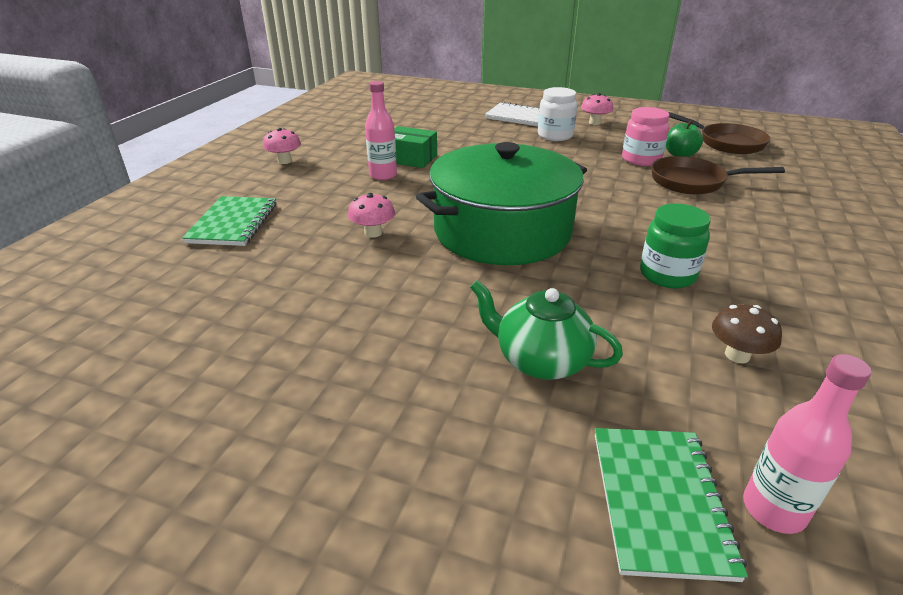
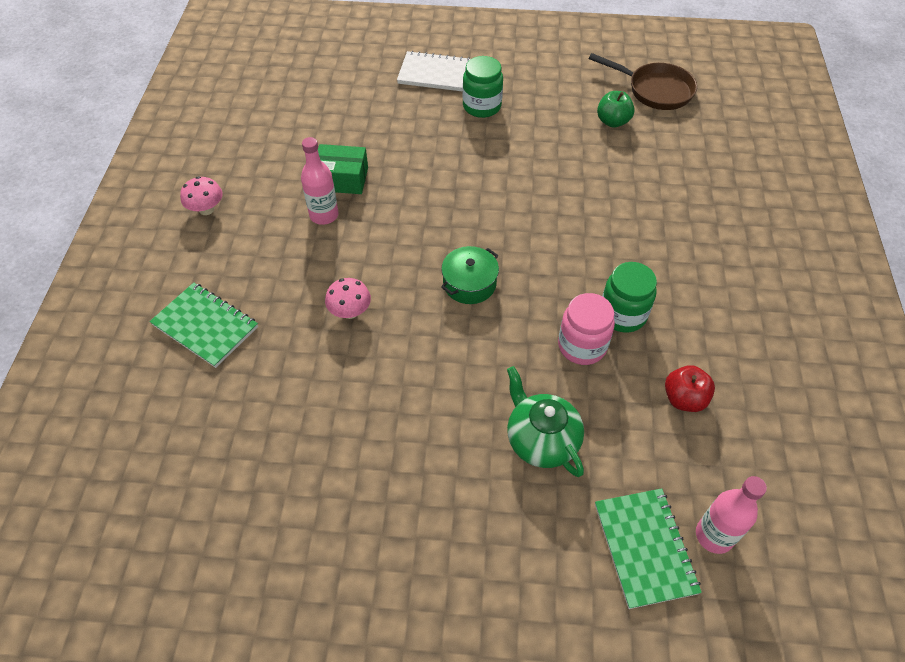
camera: 15 degrees left, 20 degrees up
(233, 223) = (205, 326): green notebook -> green notebook turned 45 degrees counterclockwise
(502, 231) = (469, 283): green pot -> green pot, size x0.41
(541, 360) = (541, 440): green teapot -> green teapot turned 45 degrees clockwise
(555, 136) = (482, 106): white jar -> green jar
(595, 122) = (518, 72): pink mushroom -> none
(641, 159) = (576, 137): pink jar -> pink jar (582, 346)
(693, 182) = (630, 168): brown pan -> none
(737, 355) = (684, 399): brown mushroom -> red apple

